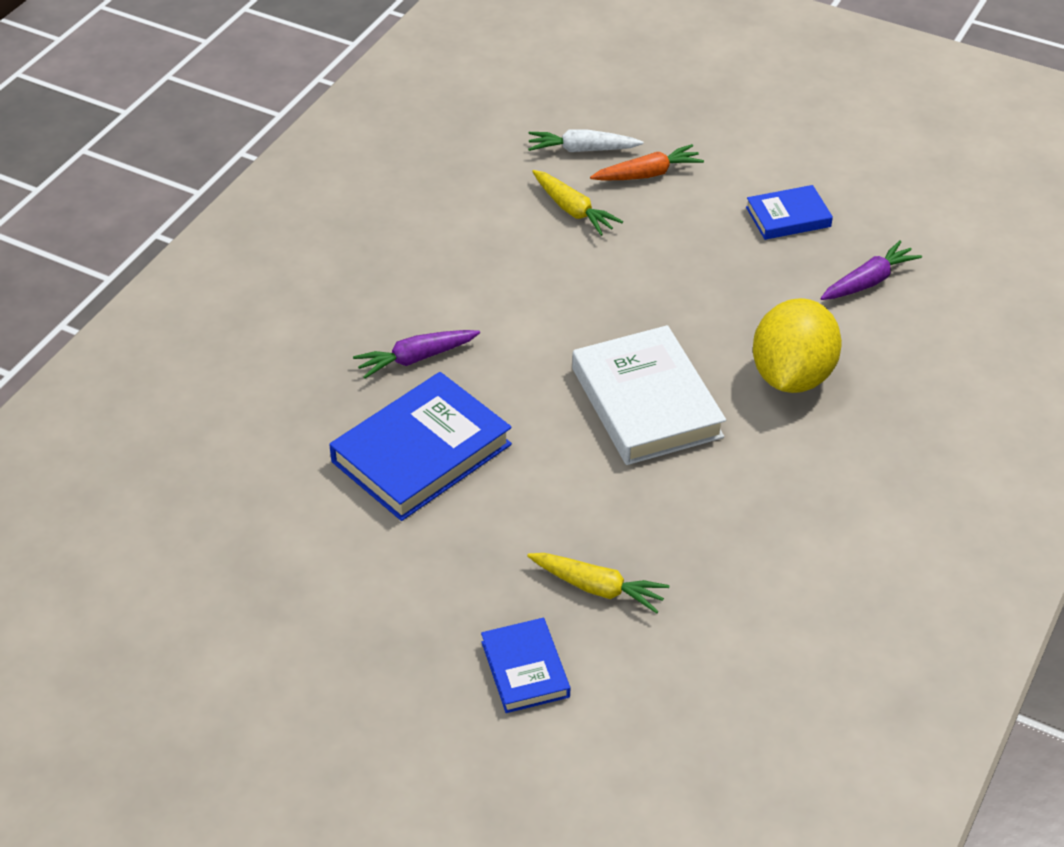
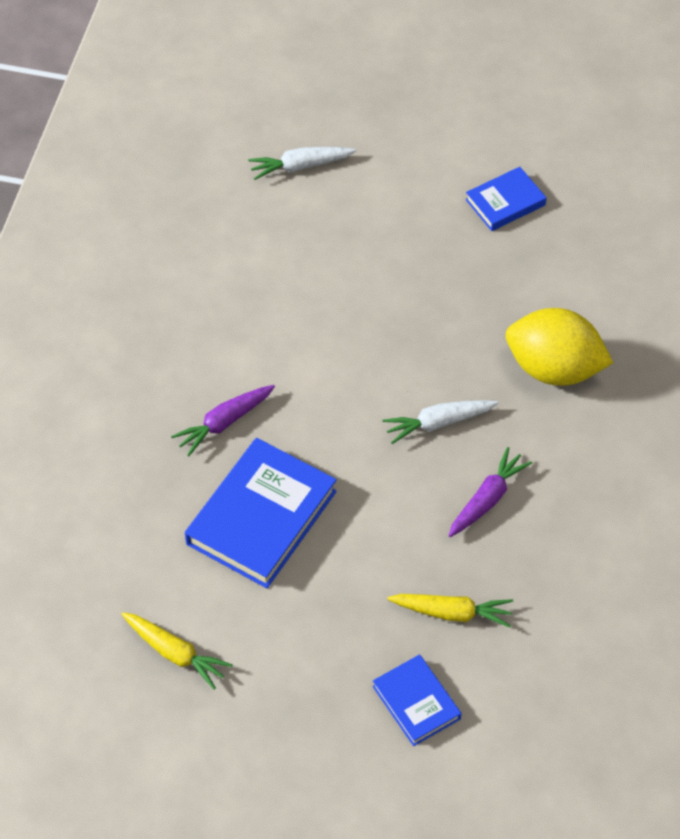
camera: 15 degrees left, 10 degrees up
(573, 210) = (313, 235): yellow carrot -> yellow carrot (175, 653)
(646, 402) = (438, 423): white book -> white carrot
(647, 174) = (368, 181): orange carrot -> none
(792, 376) = (554, 369): yellow lemon -> yellow lemon turned 75 degrees counterclockwise
(868, 281) = (592, 256): purple carrot -> purple carrot (487, 499)

